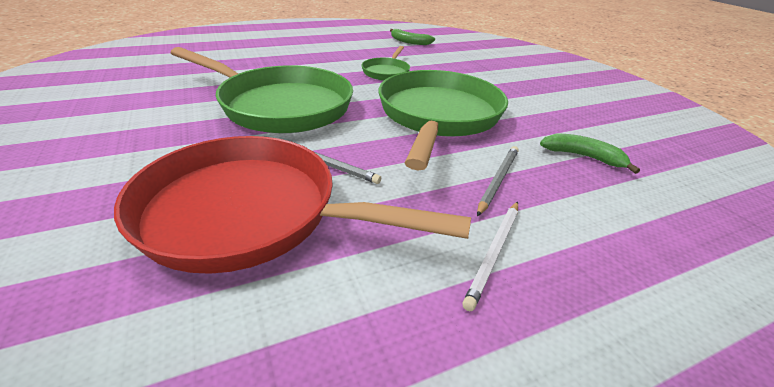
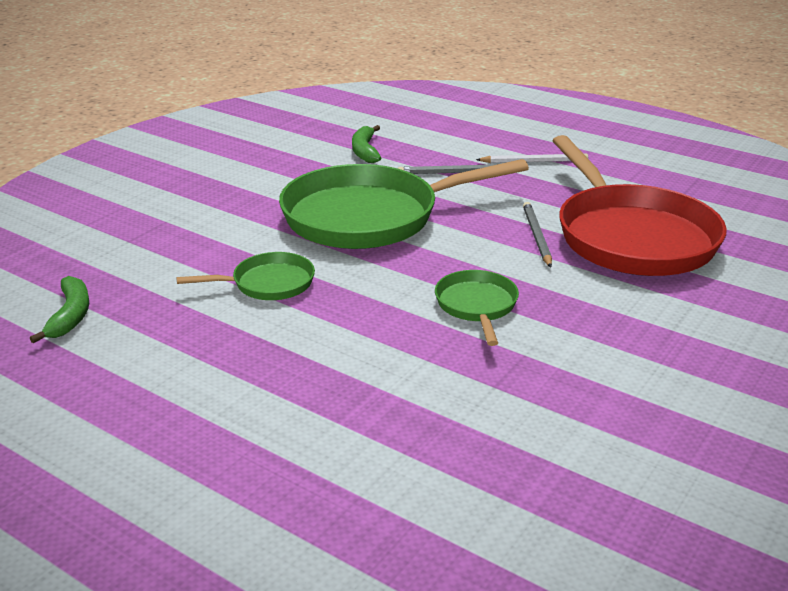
camera: 120 degrees left, 5 degrees down
(280, 106) = (477, 306): green pan -> green pan, size x0.47

